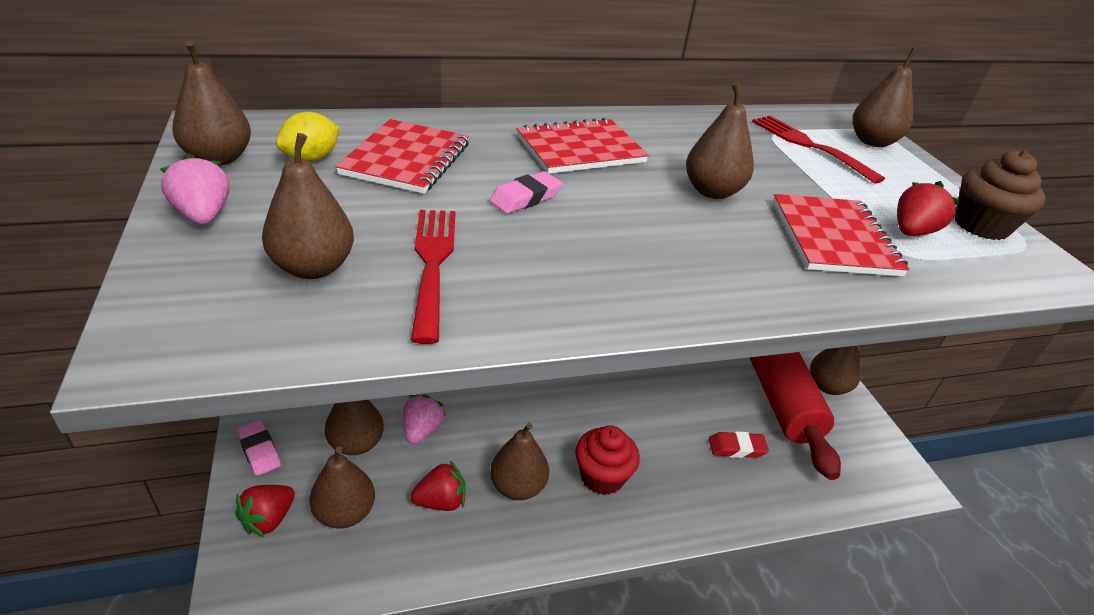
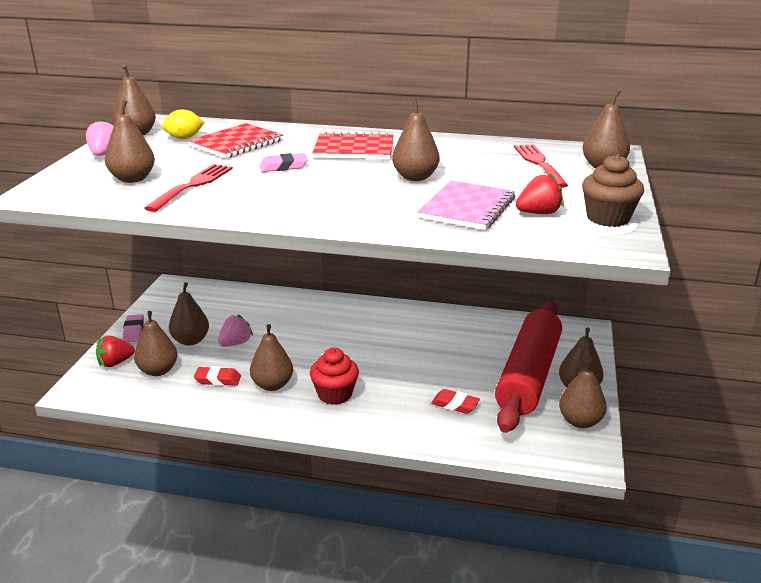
camera: 30 degrees right, 10 degrees down
(441, 501) = (218, 380): red strawberry -> red eraser
(834, 238) = (467, 208): red notebook -> pink notebook
(862, 431) = (580, 421): none -> brown pear

